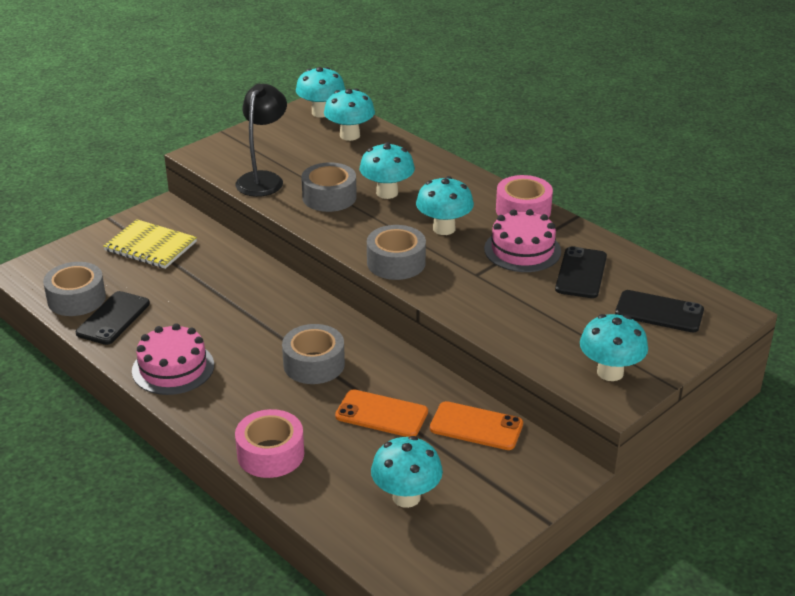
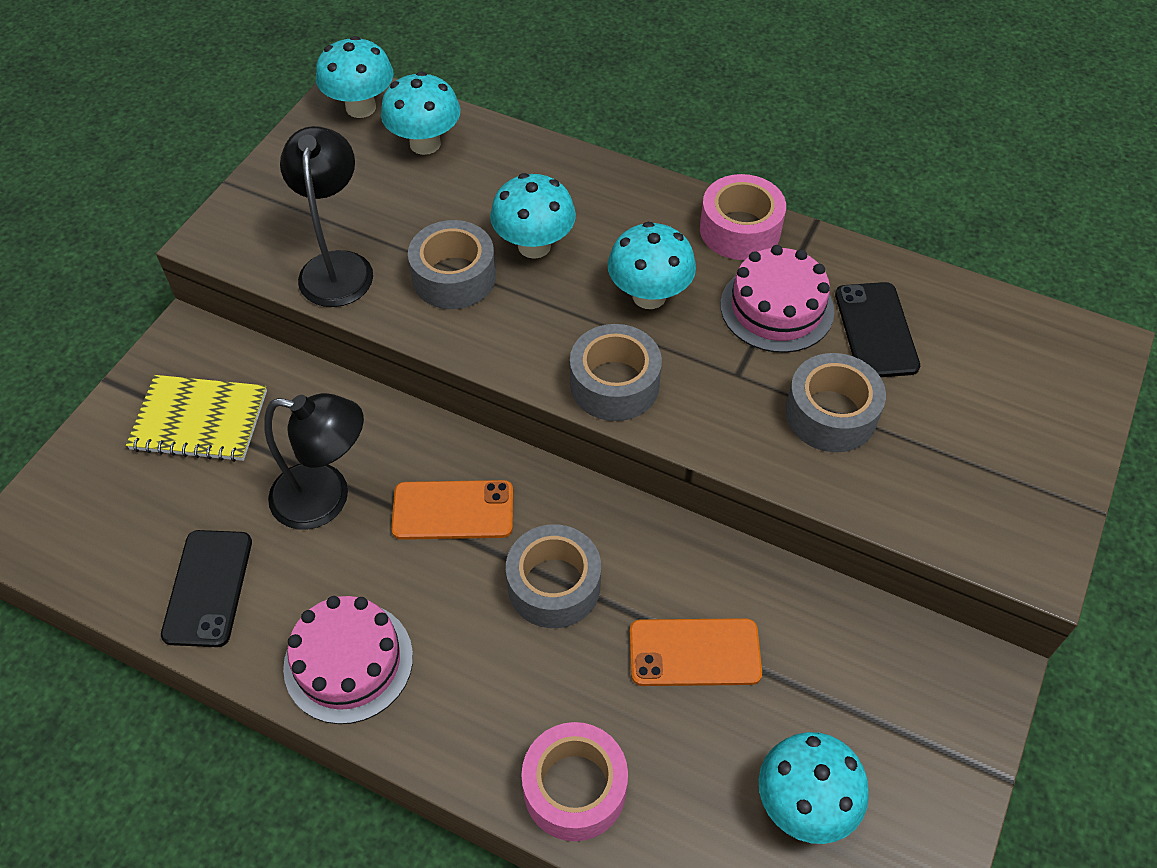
camera: 20 degrees left, 20 degrees up
(76, 299) = (130, 564): grey tape -> grey tape (830, 414)
(202, 296) = (326, 498): none -> black lamp
(476, 426) = (832, 632): orange phone -> orange phone (453, 511)
(610, 372) = (1008, 512): turquoise mushroom -> none
(659, 312) = (1012, 375): black phone -> none

